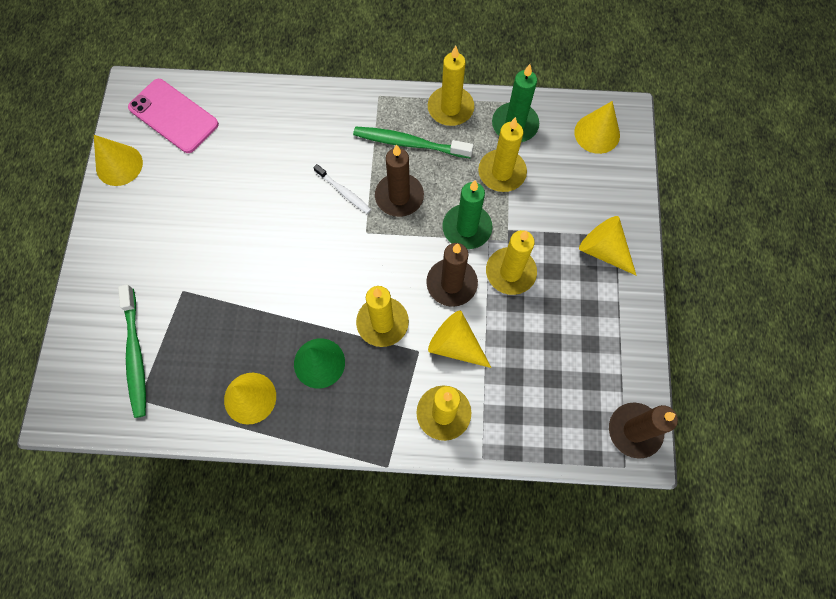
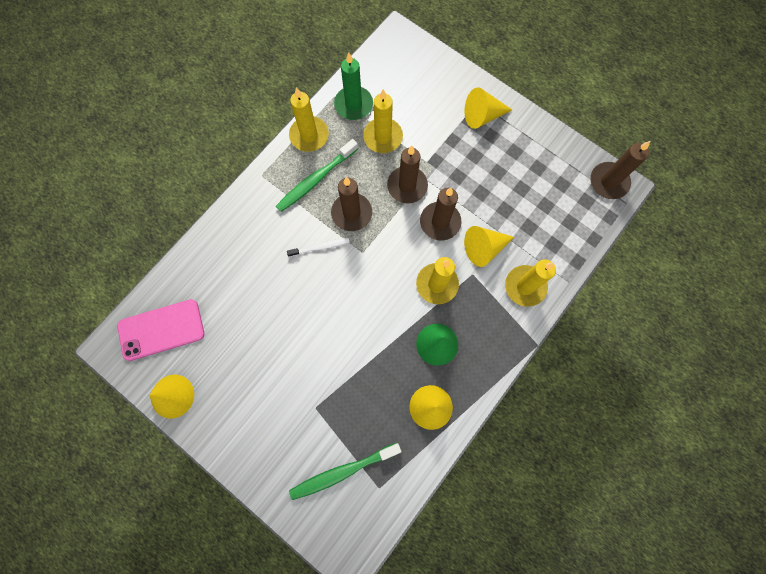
camera: 55 degrees left, 5 degrees up
(135, 355) = (342, 471): green toothbrush -> green toothbrush turned 135 degrees clockwise
(467, 228) = (407, 186): green candle -> brown candle
(510, 272) = (458, 181): yellow candle -> none
(597, 133) = (398, 61): yellow cone -> none

